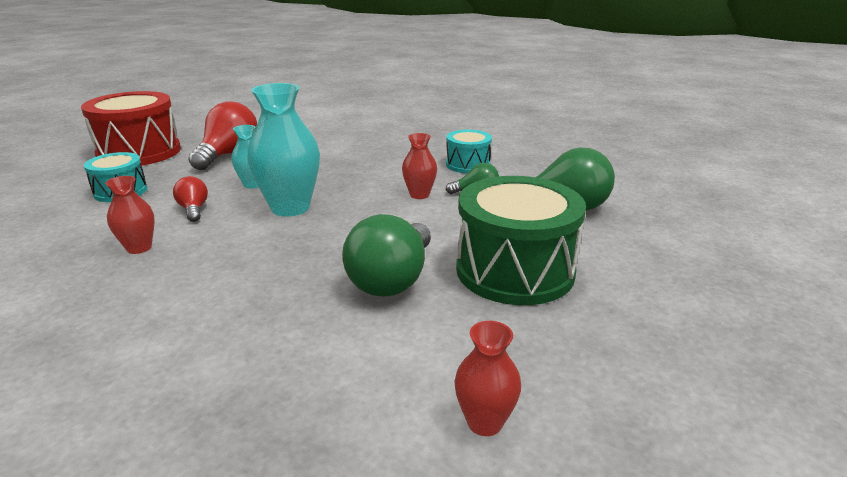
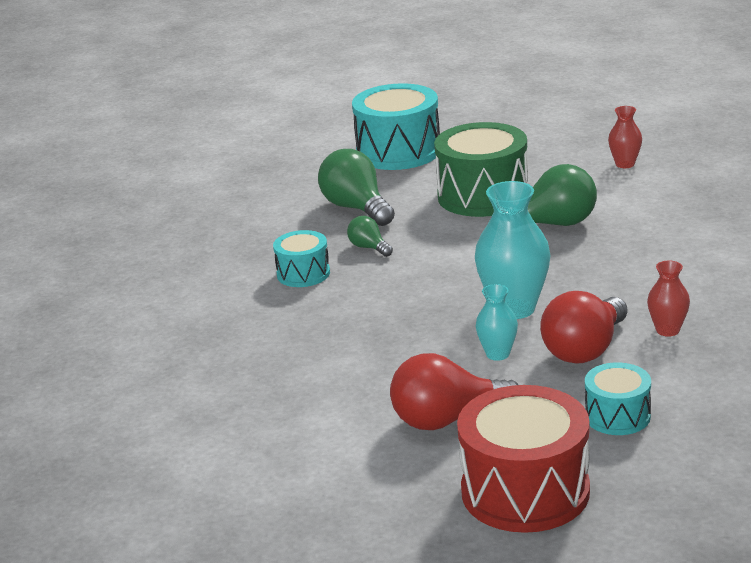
camera: 120 degrees left, 0 degrees up
(194, 210) = (585, 350): red light bulb -> red light bulb, size x1.93
(419, 195) = (408, 267): red vase -> none
(703, 268) = (398, 152): none -> turquoise drum

